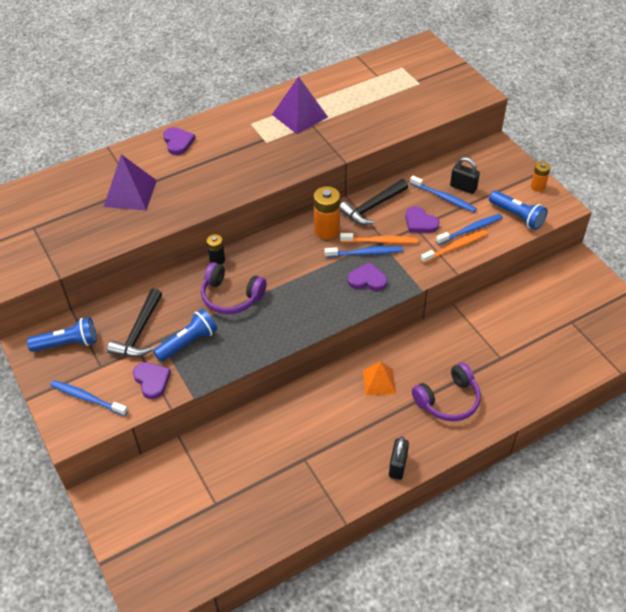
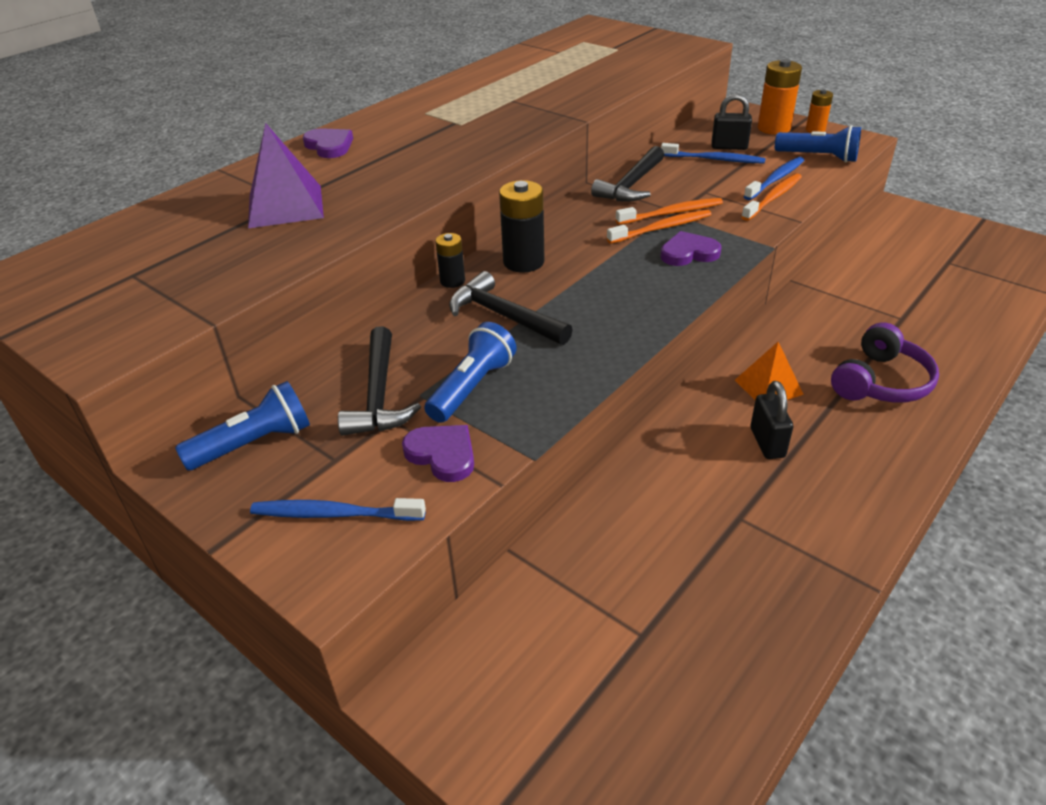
camera: 20 degrees left, 10 degrees down
(231, 296) = (504, 316): purple headphones -> black hammer
(265, 257) = (523, 262): none -> black battery
(299, 116) = (488, 96): purple pyramid -> none
(327, 230) = (589, 218): orange battery -> orange battery (773, 128)
(365, 253) = (662, 228): blue toothbrush -> orange toothbrush
(398, 466) = (886, 483): black padlock -> black padlock (767, 443)
(420, 222) = (706, 186): purple heart -> none

